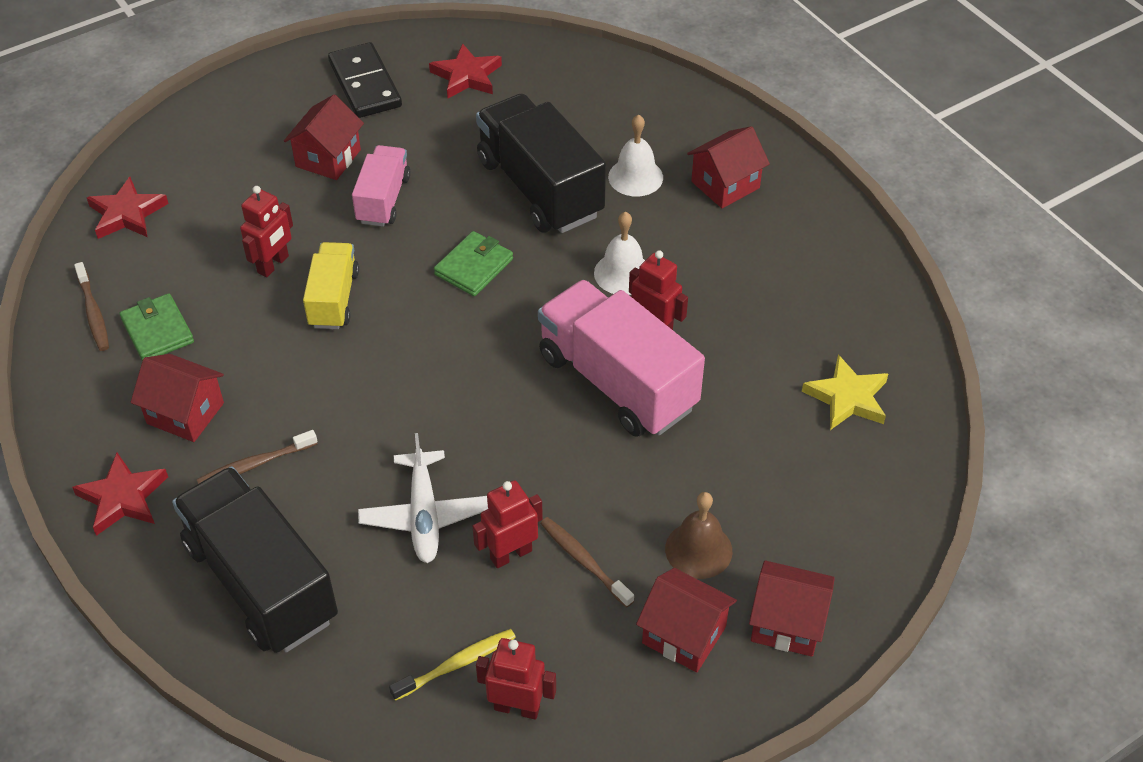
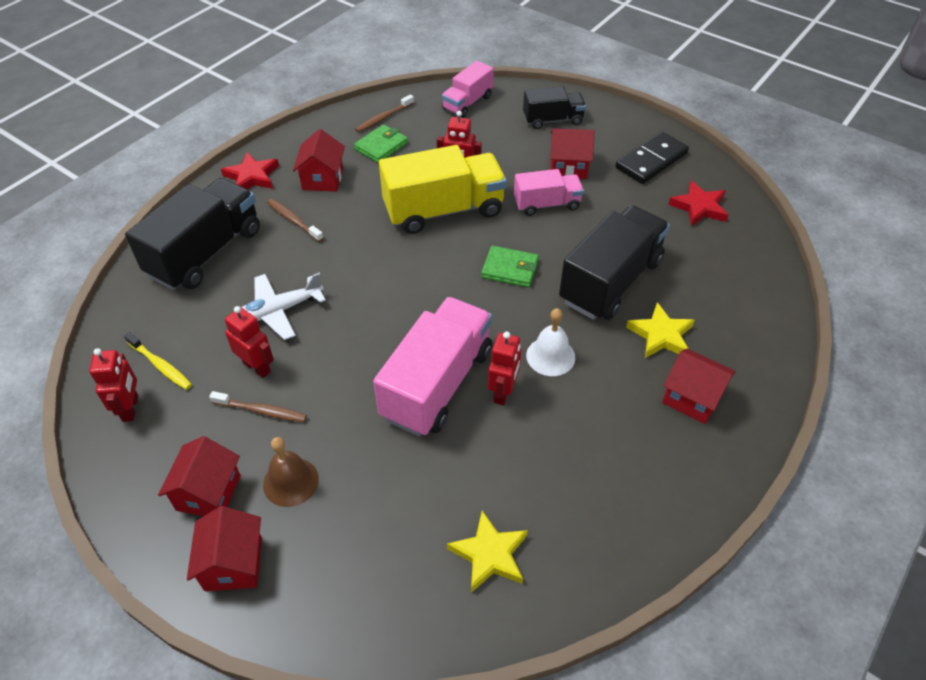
camera: 70 degrees right, 0 degrees up
(127, 214) = (467, 103): red star -> pink truck
(227, 142) = (552, 120): none -> black truck
(334, 299) = (444, 210): yellow truck -> yellow truck, size x1.77
(584, 561) = (262, 411): brown toothbrush -> brown toothbrush turned 75 degrees clockwise
(635, 177) = (661, 335): white bell -> yellow star

